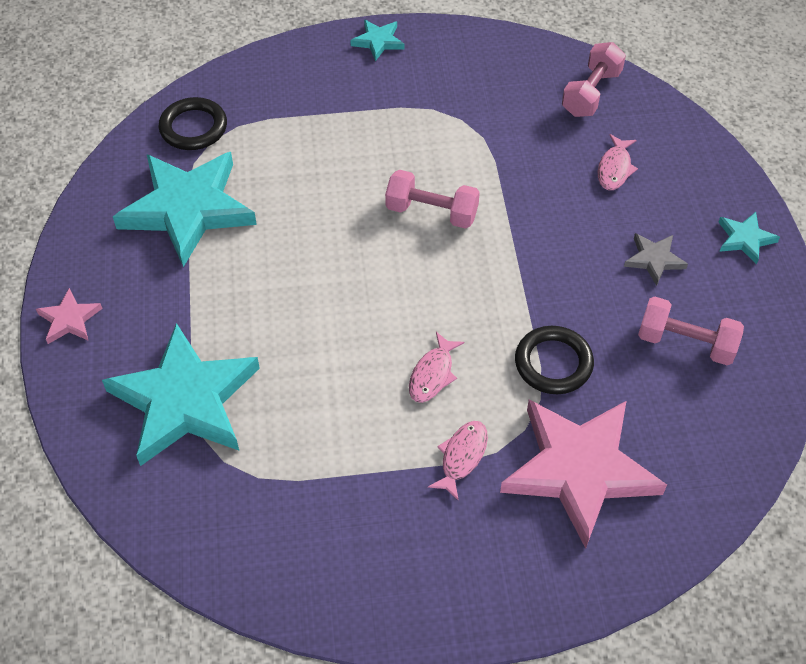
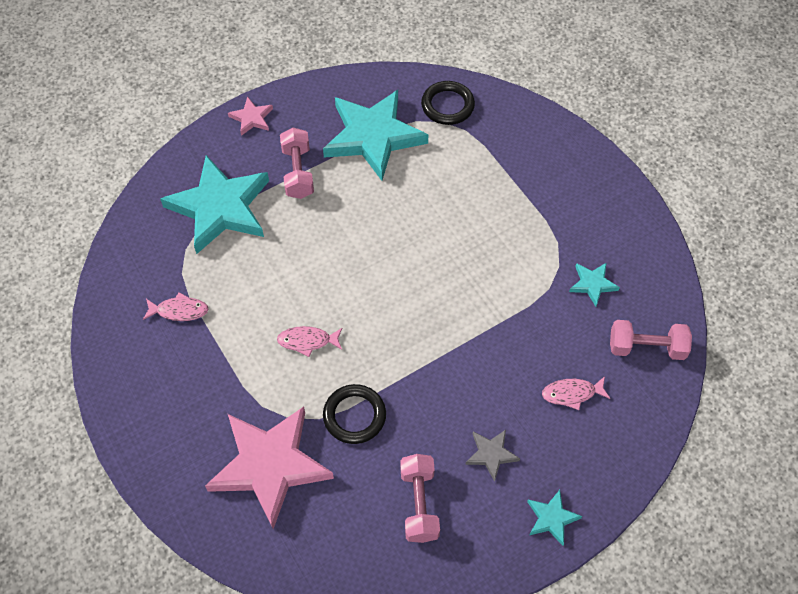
camera: 65 degrees right, 5 degrees up
(378, 41) = (606, 178): turquoise star -> turquoise star (592, 284)
(431, 212) = (453, 283): pink dumbbell -> pink dumbbell (298, 172)
(462, 457) = (248, 385): pink fish -> pink fish (179, 311)

